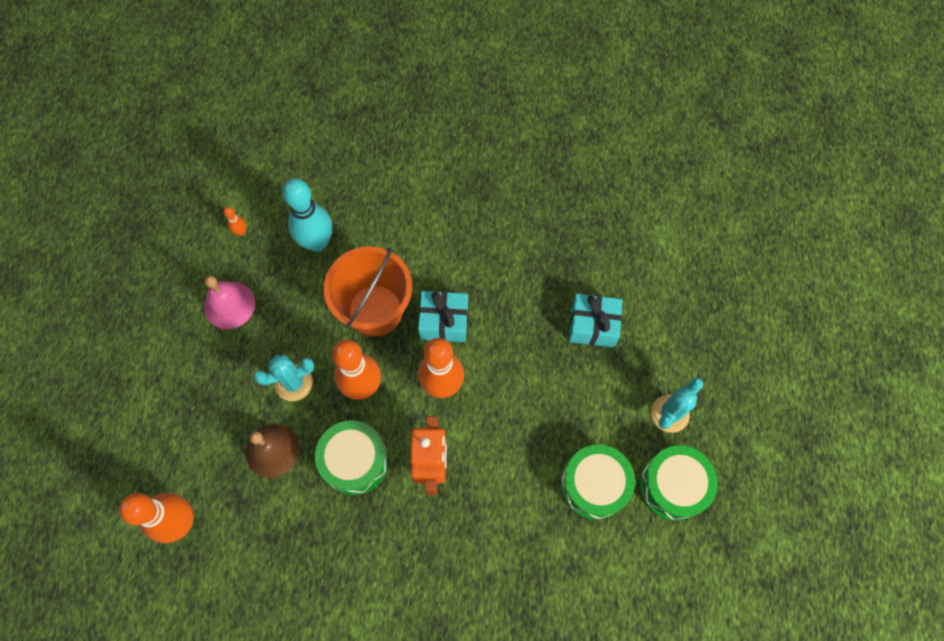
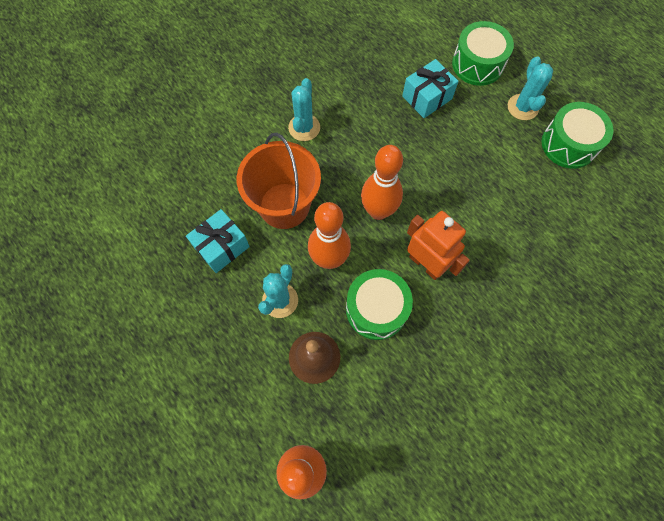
camera: 45 degrees left, 0 degrees up
(229, 305) = (176, 293): pink bell -> none
(241, 232) = (132, 239): orange bowling pin -> none
(317, 242) = (196, 199): turquoise bowling pin -> none
(444, 322) = (337, 173): turquoise gift -> turquoise gift (221, 247)
(460, 258) = (304, 128): none -> turquoise cactus
(594, 485) = (529, 184): green drum -> green drum (477, 64)

